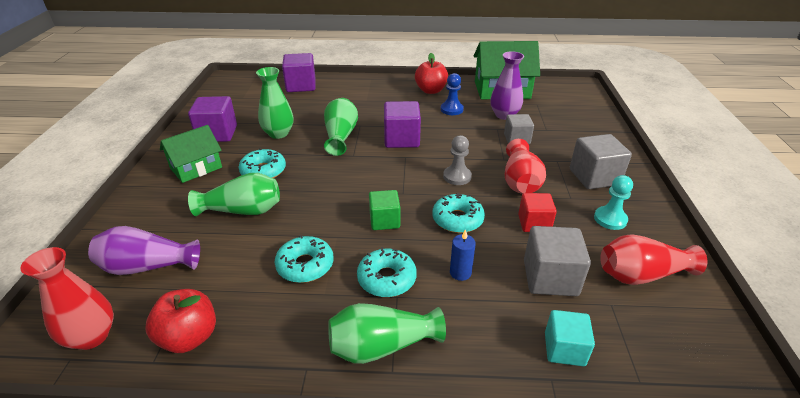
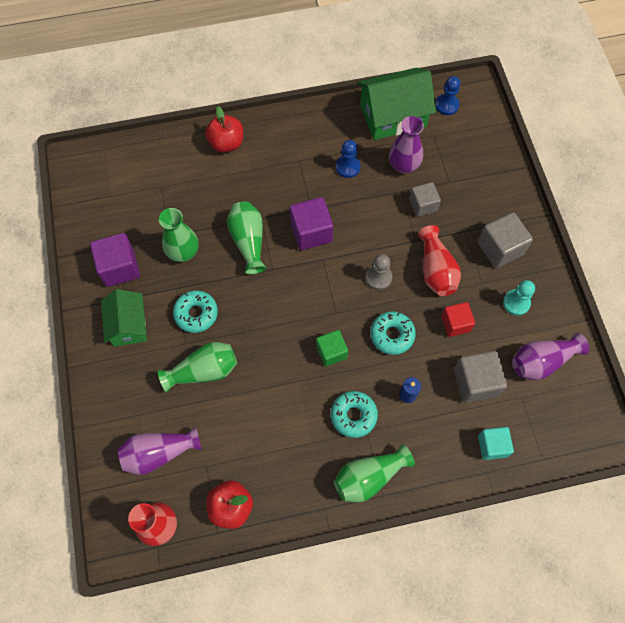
camera: 15 degrees left, 30 degrees up
(196, 168) = (128, 325): green house -> green house turned 45 degrees counterclockwise
(301, 86) = (167, 157): purple cube -> none
(305, 265) = (285, 419): turquoise donut -> none
(431, 90) = (316, 134): red apple -> red apple (226, 143)
(552, 91) = (446, 105): none -> blue pawn
(641, 275) = (542, 361): red vase -> purple vase

